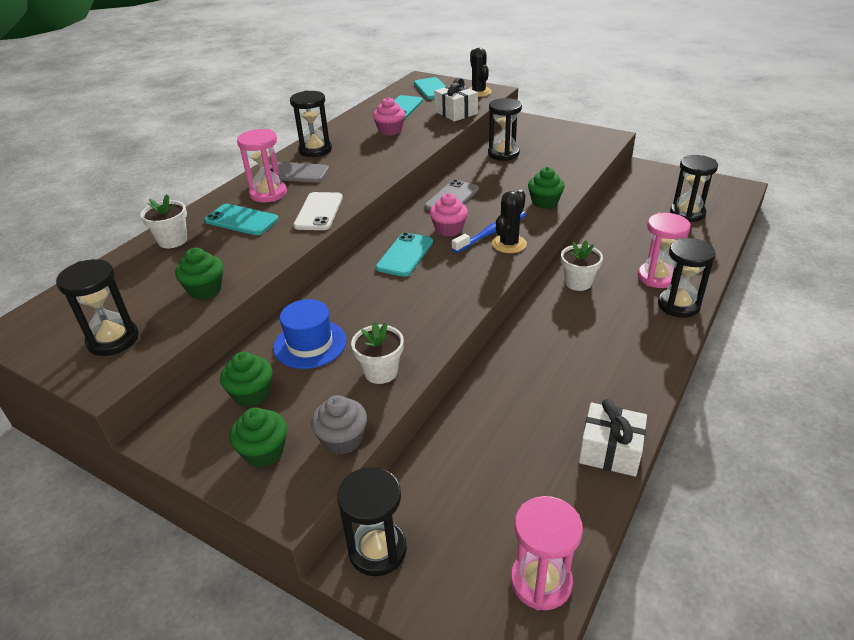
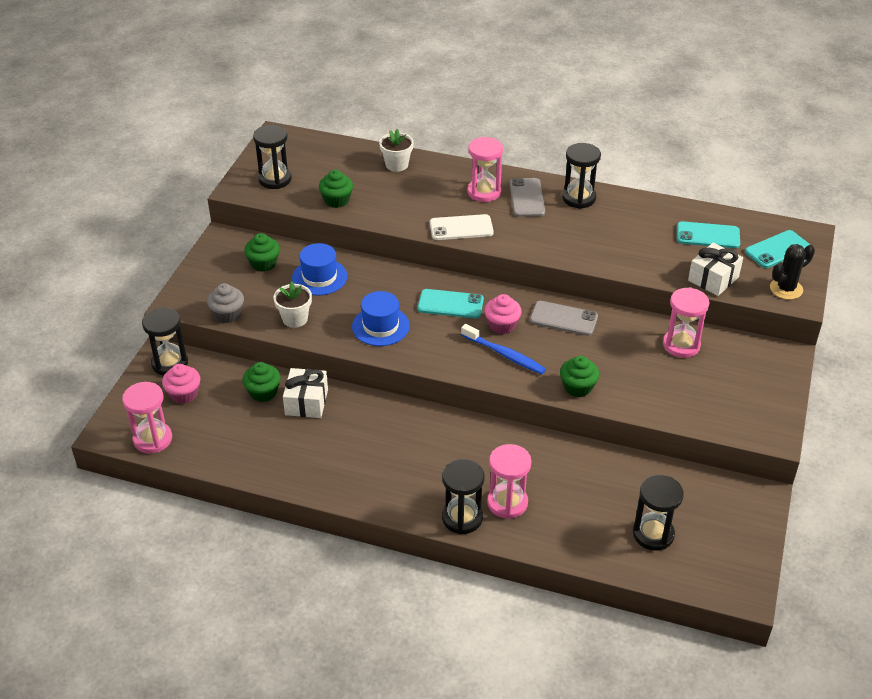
camera: 75 degrees right, 5 degrees up
(241, 220) = (436, 190): turquoise phone -> none
(264, 451) = (213, 283): green cupcake -> green cupcake (263, 392)
(390, 131) = (643, 238): pink cupcake -> pink cupcake (184, 394)
(421, 304) = (380, 326): none -> blue hat
(503, 154) = (681, 345): black hourglass -> pink hourglass
(509, 244) = (487, 368): black cactus -> none
(578, 282) = (481, 442): white flower pot -> none
(610, 451) = (264, 470): white gift -> white gift (306, 402)

